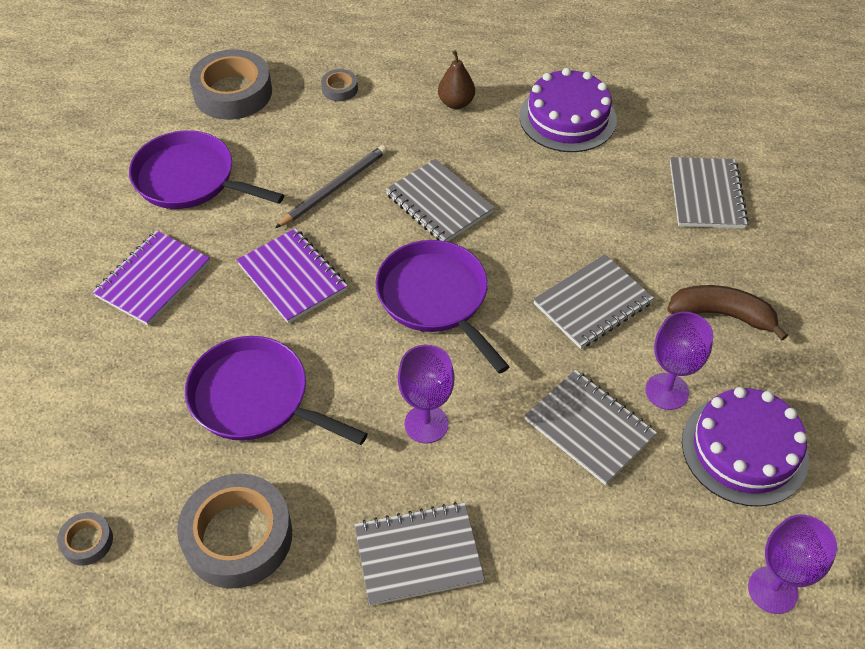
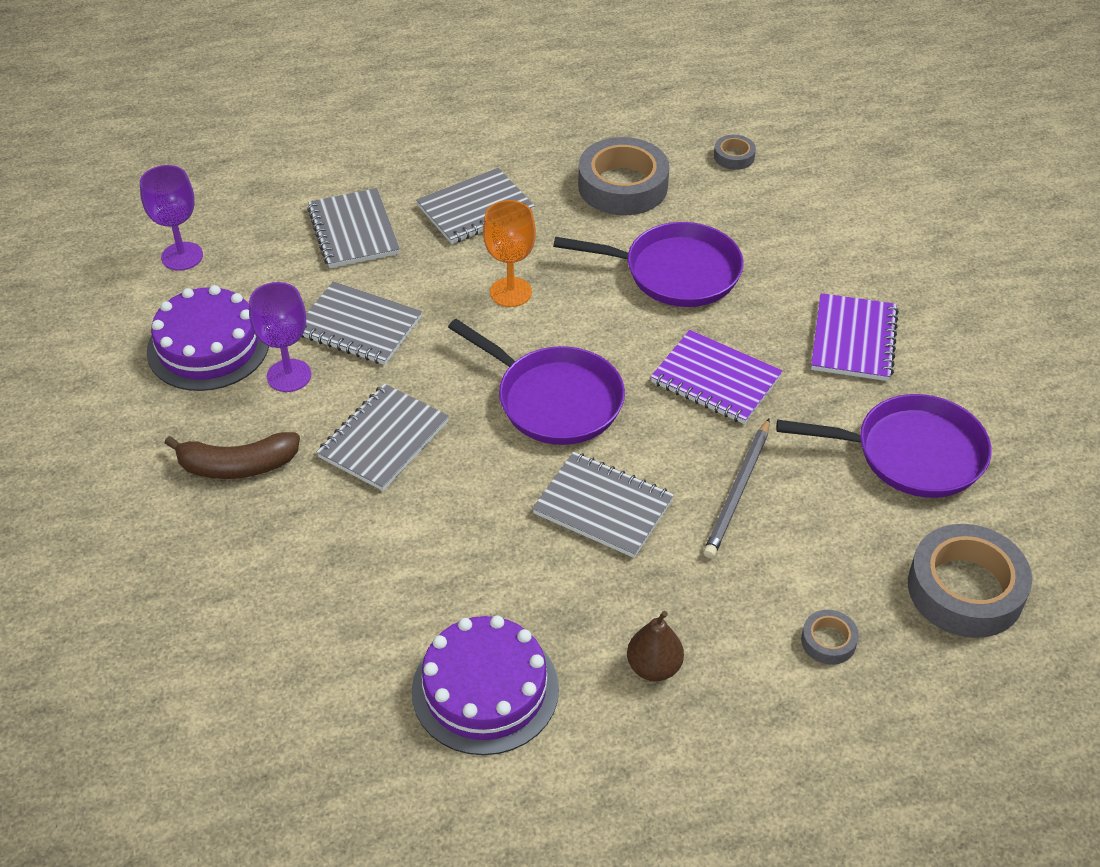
camera: 160 degrees right, 5 degrees down
(426, 424) = (510, 292): purple goblet -> orange goblet
(706, 195) = (268, 616): grey notebook -> grey notebook (353, 231)

